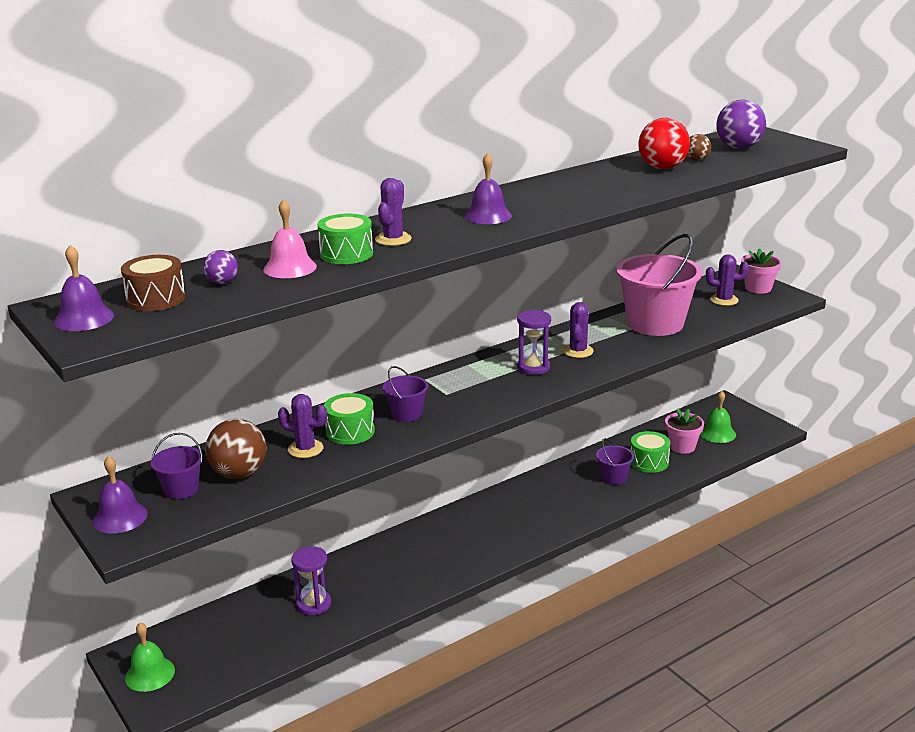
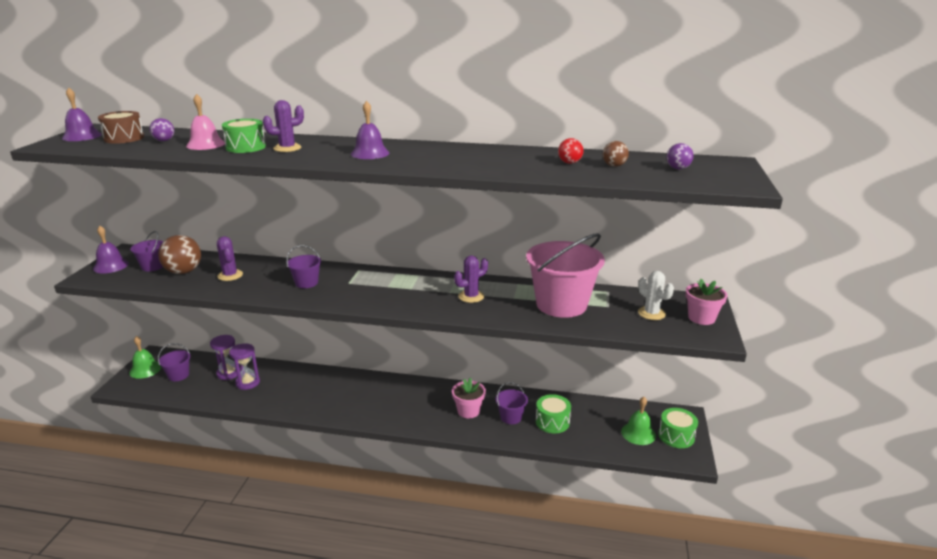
camera: 45 degrees right, 0 degrees up
(210, 650) = (178, 375): none -> purple bucket
(350, 431) = (265, 277): green drum -> green drum (676, 436)
(533, 367) = (424, 292): purple hourglass -> purple hourglass (228, 373)
(662, 168) = (569, 163): red ball -> red ball, size x0.53
(682, 446) = (594, 426): pink flower pot -> pink flower pot (468, 411)
(724, 300) = (651, 313): purple cactus -> white cactus
(738, 148) = (678, 168): purple ball -> purple ball, size x0.53

